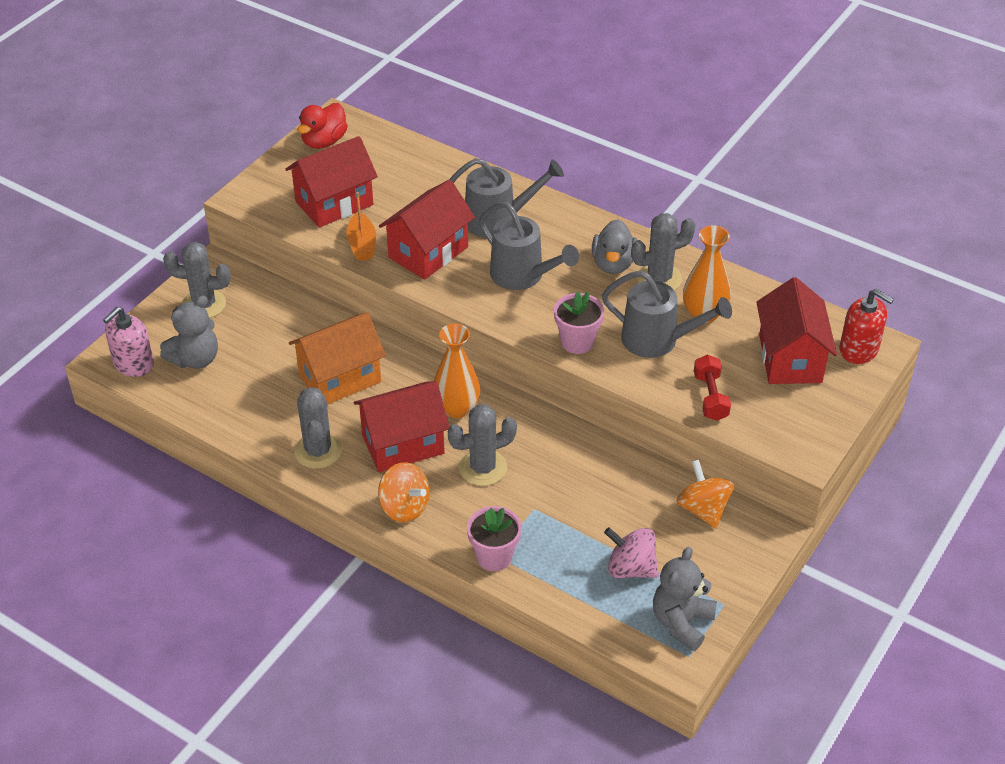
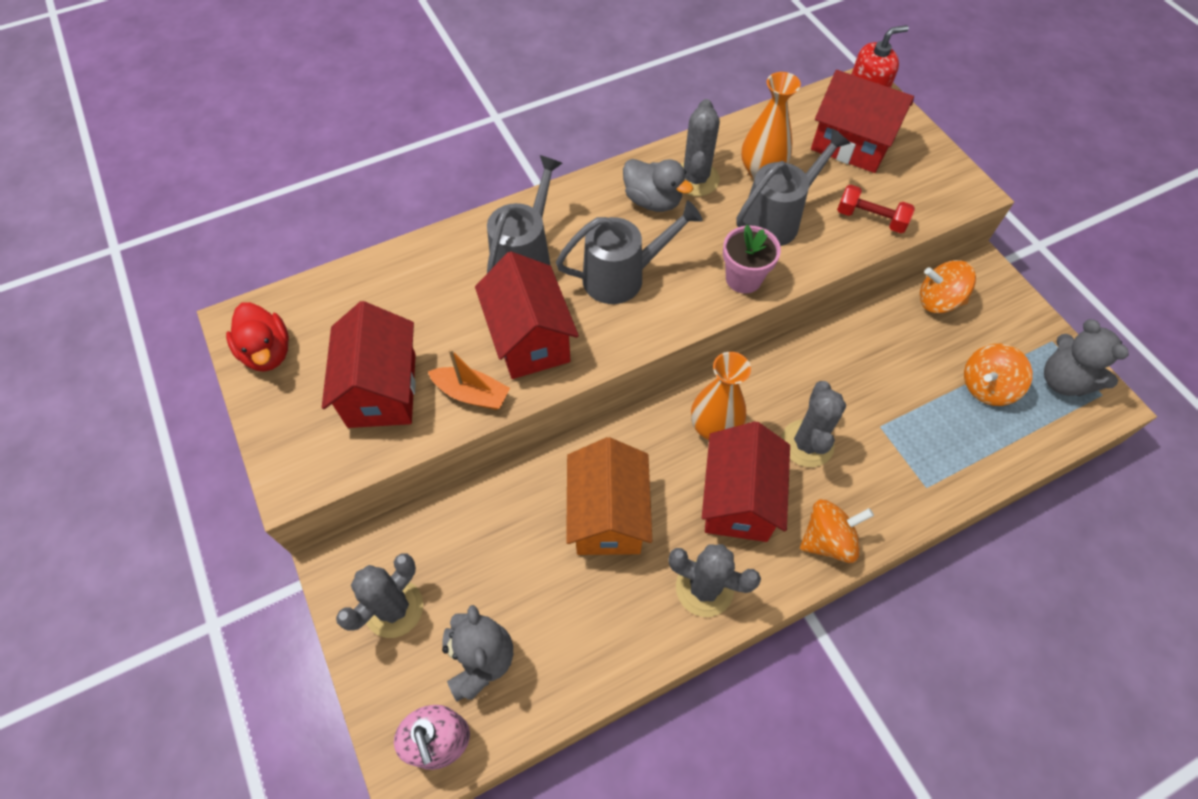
camera: 60 degrees left, 15 degrees up
(494, 557) = (928, 490): pink flower pot -> none
(630, 568) = (986, 387): pink spinning top -> orange spinning top

